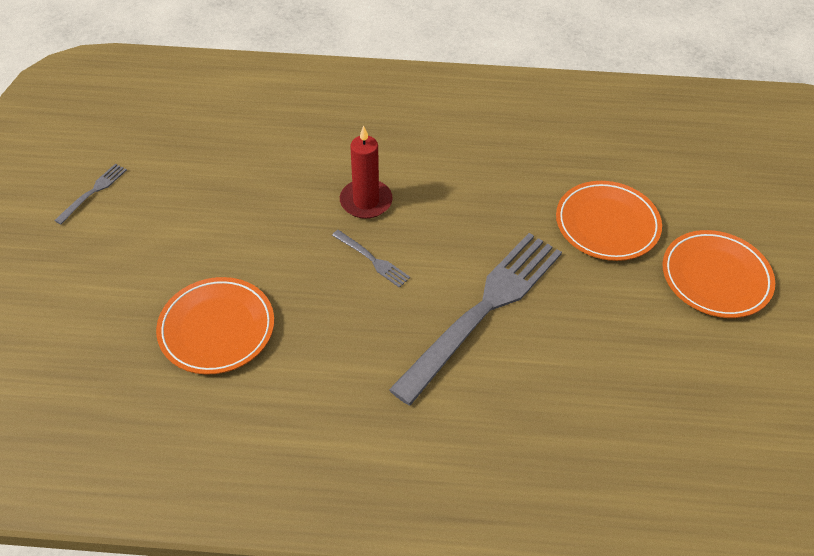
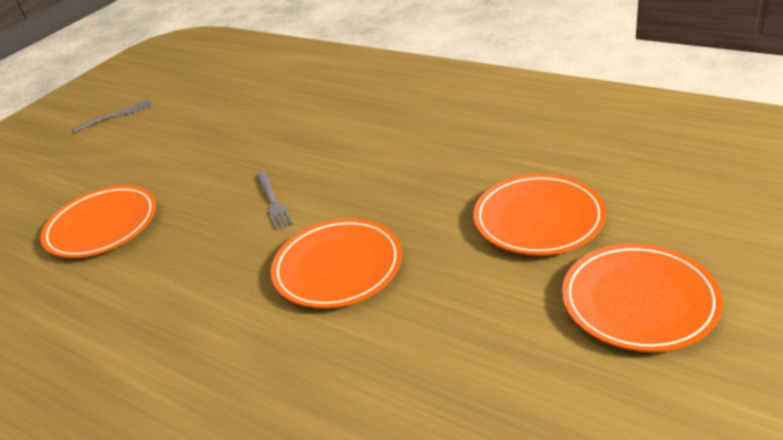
camera: 35 degrees right, 15 degrees down
(366, 201) = (310, 156): red candle -> none
(484, 309) = (338, 267): grey fork -> orange plate

